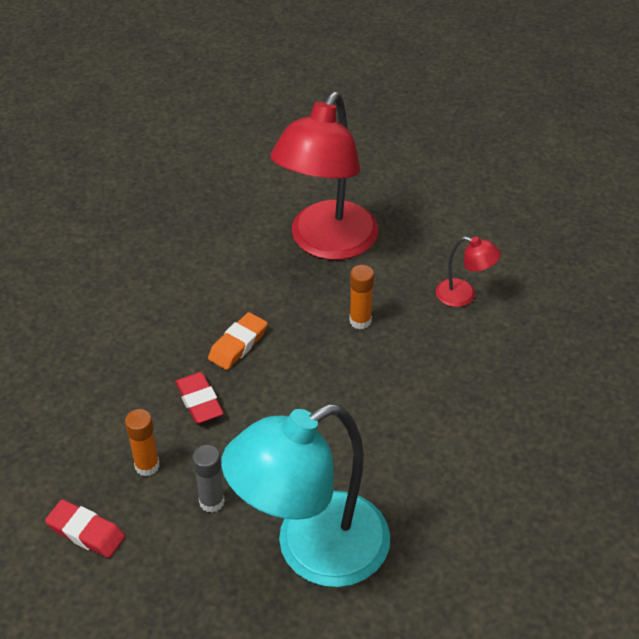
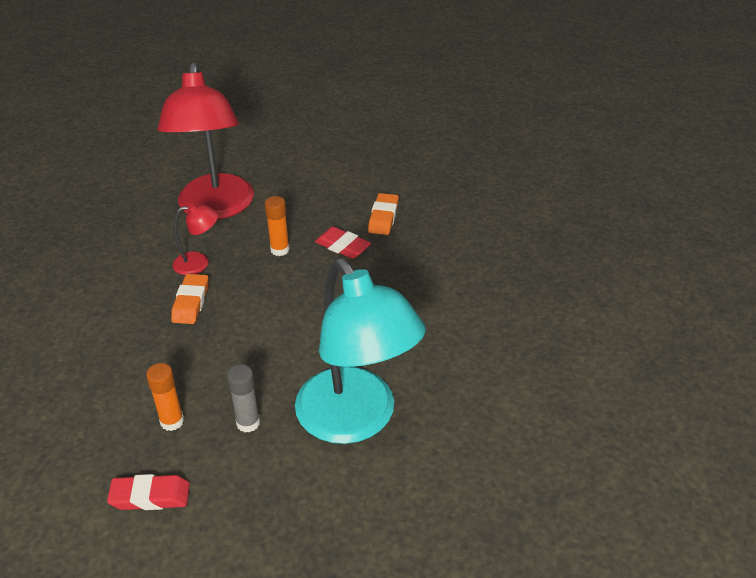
camera: 30 degrees left, 5 degrees down
(199, 401) = (186, 355): red eraser -> red eraser (342, 246)
(312, 550) = (356, 420): turquoise lamp -> turquoise lamp turned 60 degrees counterclockwise
(464, 295) = (346, 205): red lamp -> red lamp (199, 263)
(494, 327) = (383, 217): none -> orange eraser

